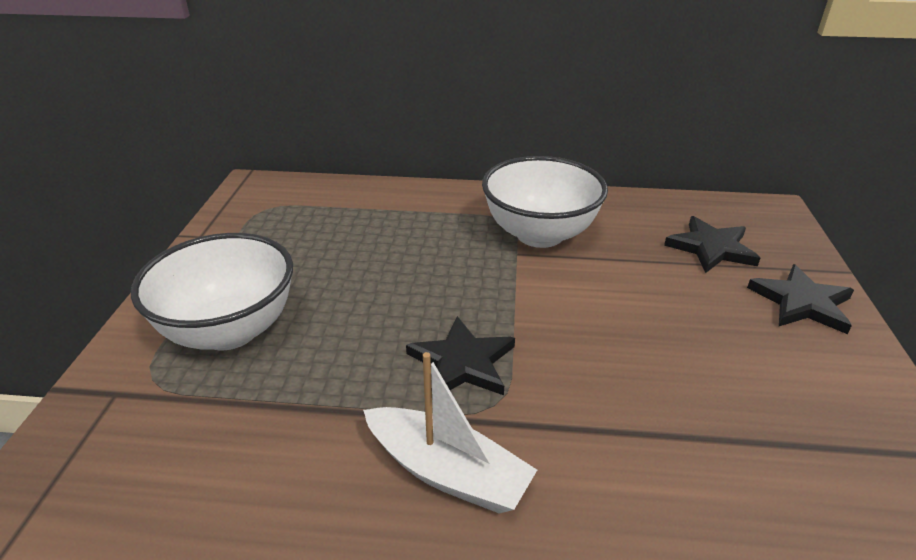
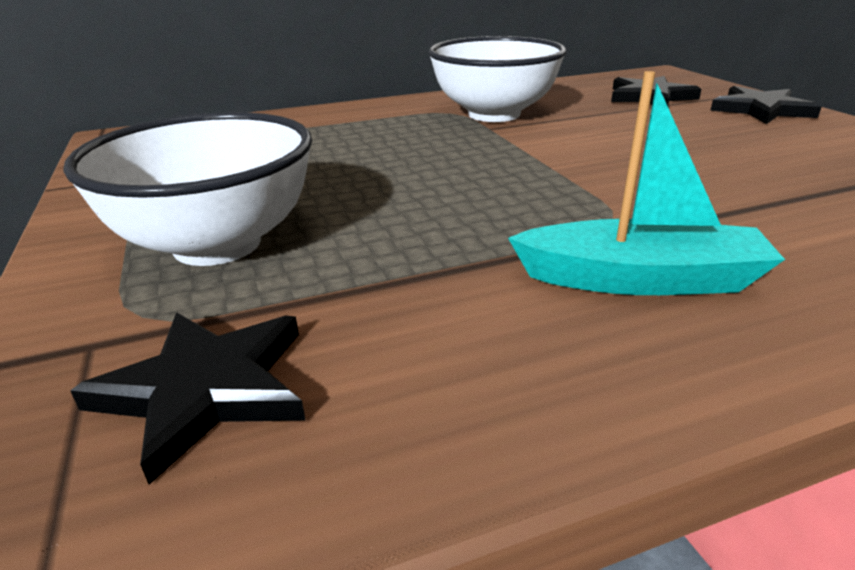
camera: 25 degrees left, 5 degrees down
(447, 472) = (641, 279): white boat -> turquoise boat
(462, 362) = (539, 202): black star -> black star (206, 389)

